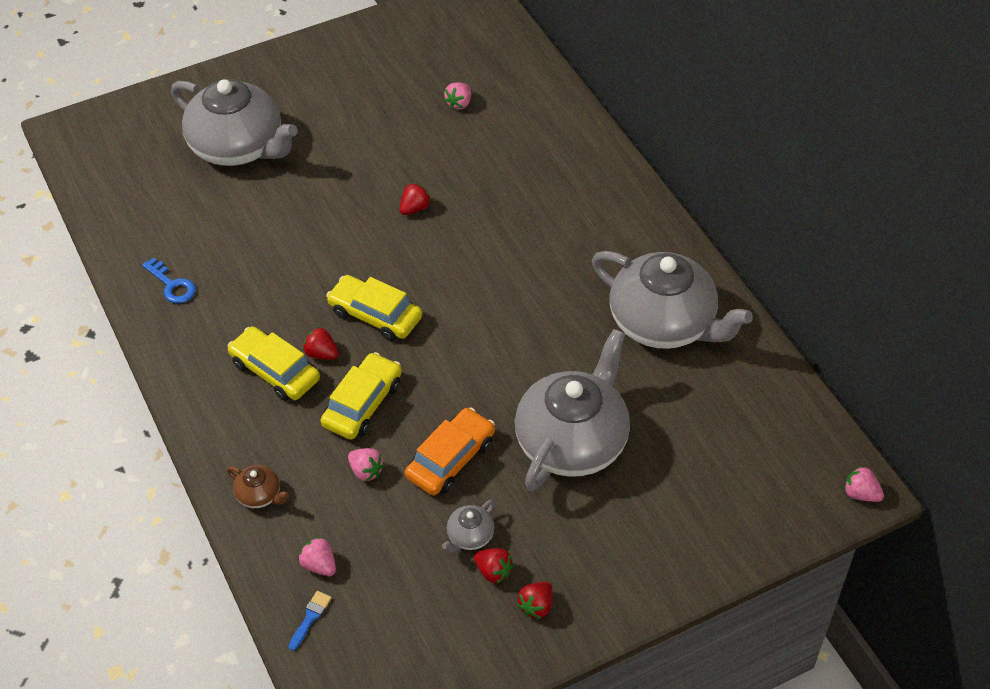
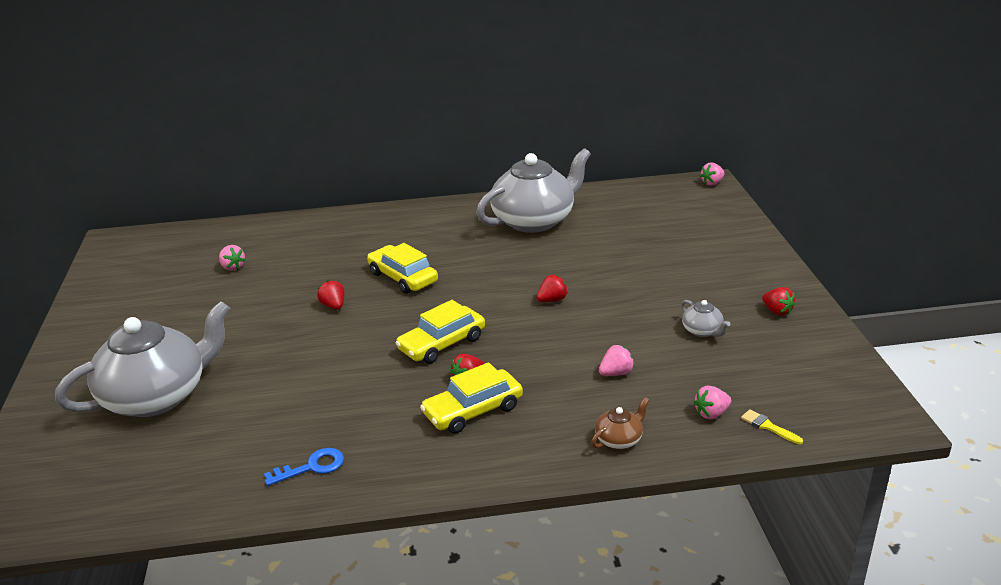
camera: 70 degrees left, 20 degrees down
(310, 618) = (768, 426): blue brush -> yellow brush
(362, 404) = (540, 364): yellow car -> yellow car (403, 277)
(451, 459) = (621, 328): orange car -> none
(493, 571) = (740, 325): red strawberry -> red strawberry (552, 300)
(572, 441) = (626, 272): grey teapot -> none

